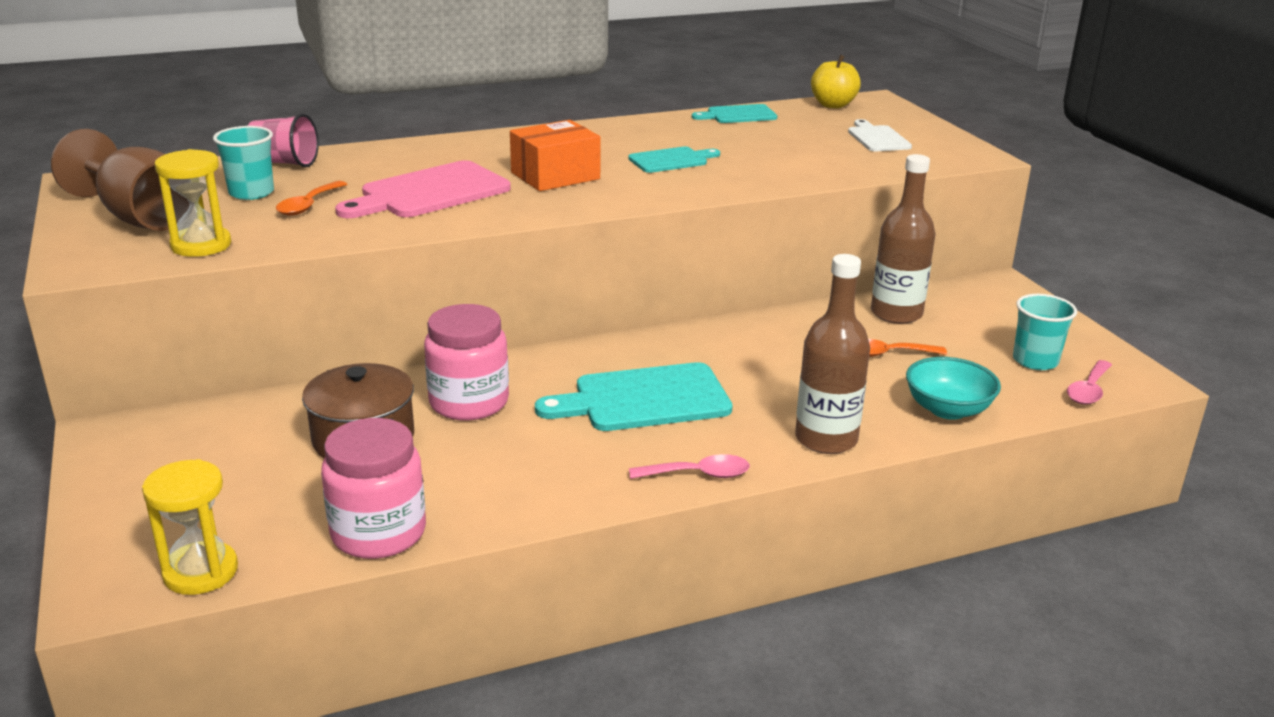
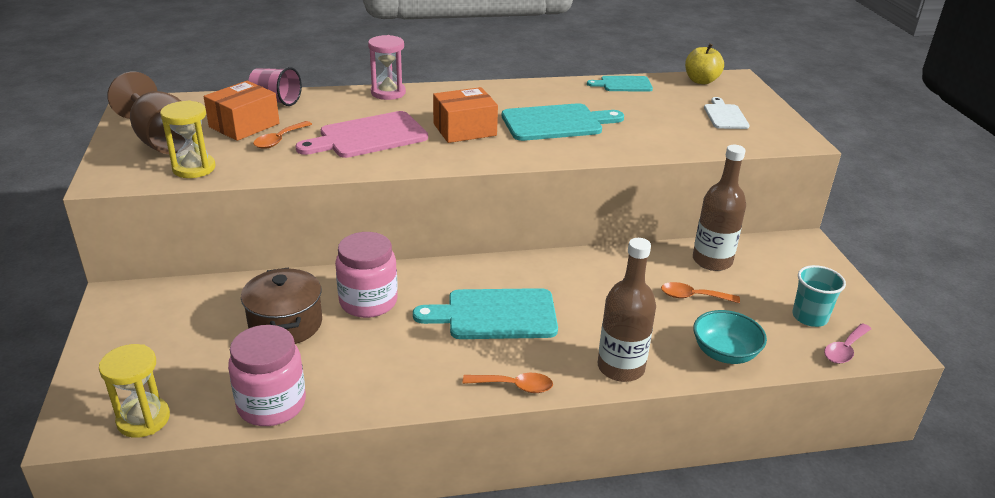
camera: 10 degrees right, 5 degrees up
(251, 193) = (244, 125): turquoise cup -> orange box
(435, 144) = (388, 93): none -> pink hourglass
(671, 160) = (556, 123): turquoise cutting board -> turquoise cutting board, size x1.73
(698, 474) = (514, 386): pink spoon -> orange spoon

